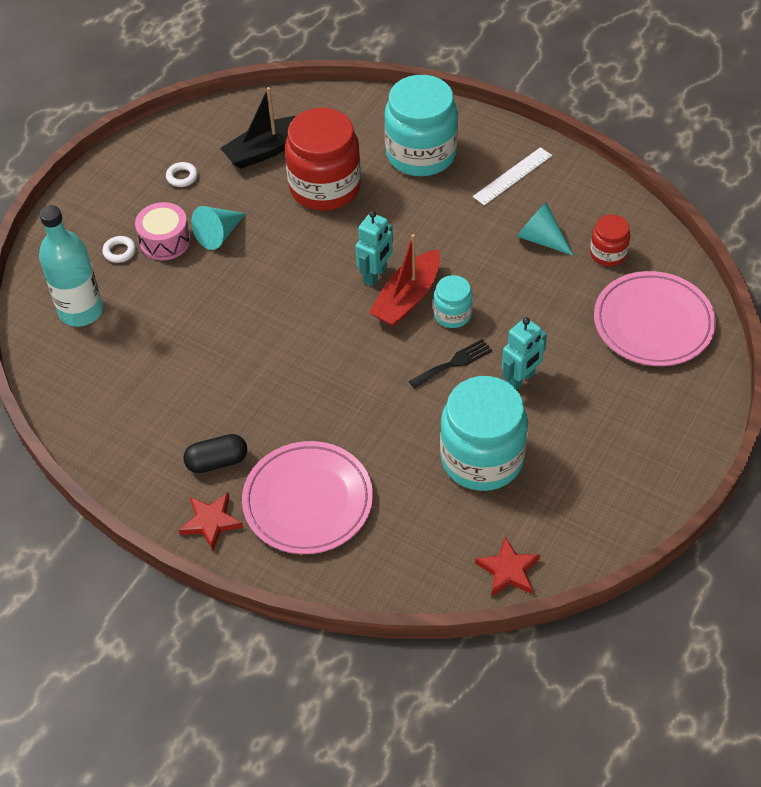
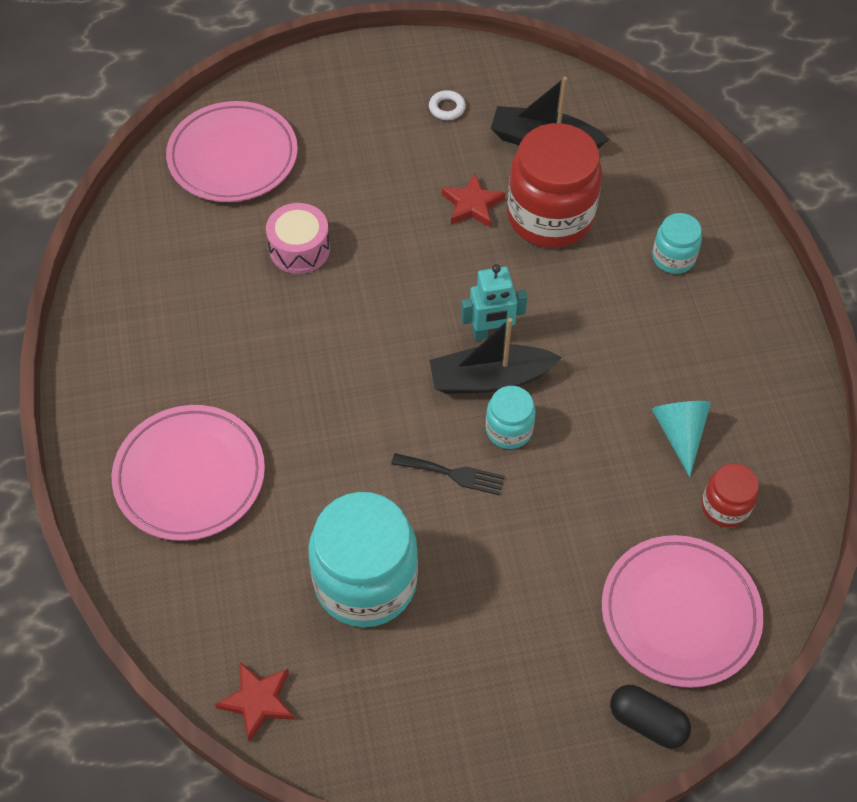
camera: 45 degrees right, 5 degrees up
(81, 311) = (233, 157): turquoise bottle -> pink plate
(119, 251) = (321, 132): white ring -> none
(165, 241) = (365, 152): pink drum -> pink drum (299, 249)
(211, 522) = (104, 420): red star -> red star (472, 204)
(217, 462) = (169, 375): black capsule -> black capsule (647, 722)
(219, 234) = (412, 183): turquoise cone -> none
(407, 298) = (490, 379): red boat -> black boat
(421, 154) = (673, 257): turquoise jar -> turquoise jar, size x0.49
(512, 176) = (731, 351): white ruler -> none
(520, 380) = (489, 546): turquoise robot -> none

